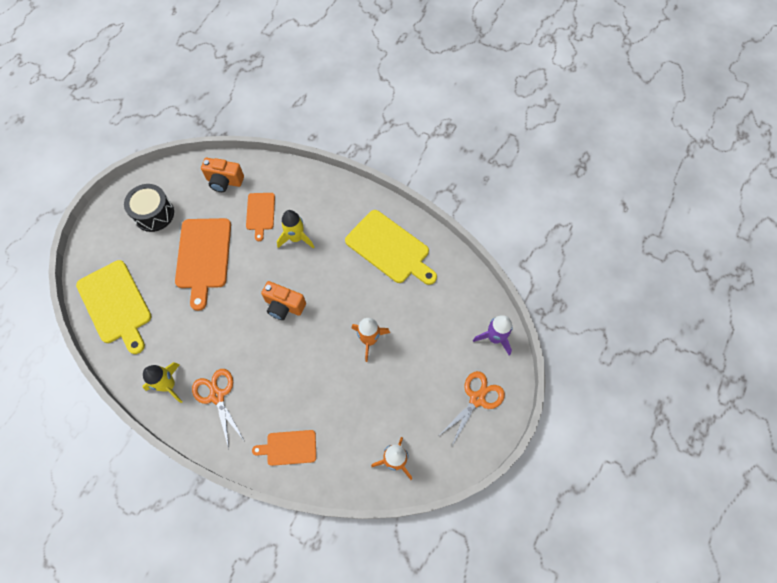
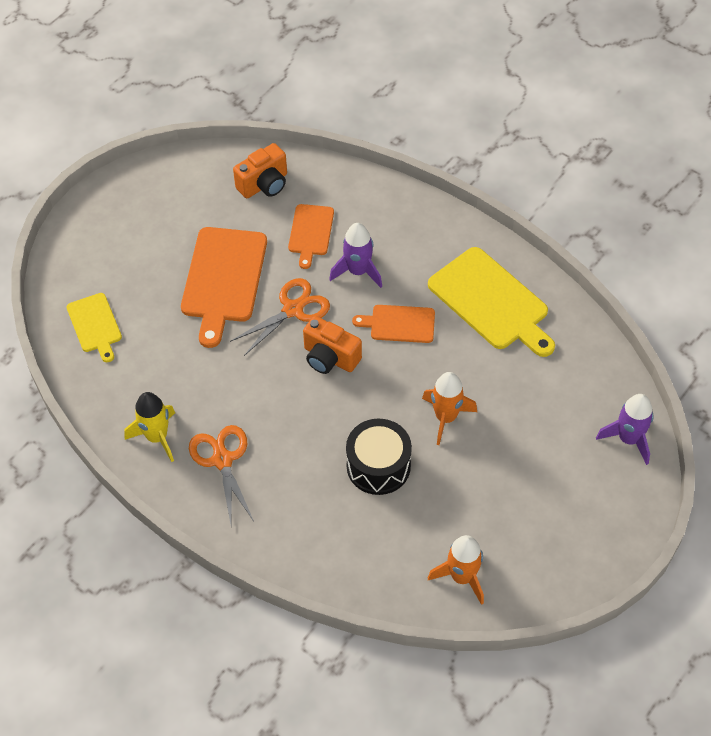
camera: 10 degrees right, 10 degrees down
(115, 304) = (95, 325): yellow cutting board -> yellow cutting board, size x0.56
(154, 214) = (160, 215): black drum -> black drum (378, 466)
(224, 181) = (264, 184): orange camera -> orange camera turned 60 degrees counterclockwise
(289, 447) = (314, 539): orange cutting board -> orange cutting board (399, 324)
(296, 238) = (358, 271): yellow rocket -> purple rocket
(477, 399) = (591, 514): orange scissors -> orange scissors (293, 309)

